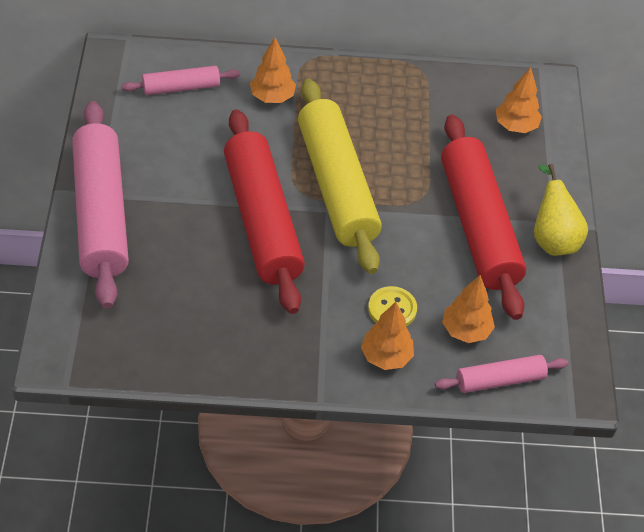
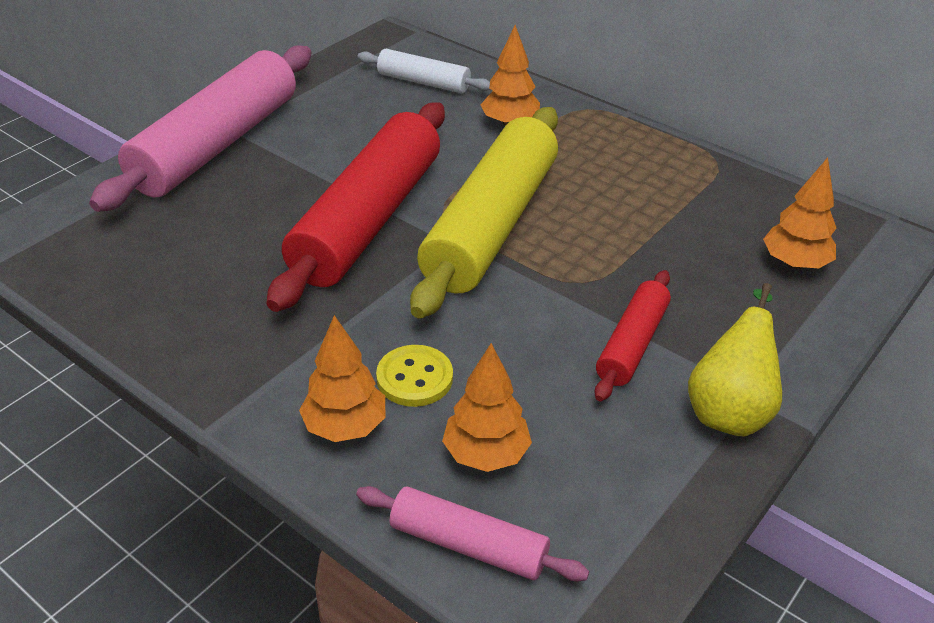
camera: 40 degrees right, 10 degrees down
(181, 87) = (423, 82): pink rolling pin -> white rolling pin
(478, 226) = (632, 344): red rolling pin -> red rolling pin, size x0.49

